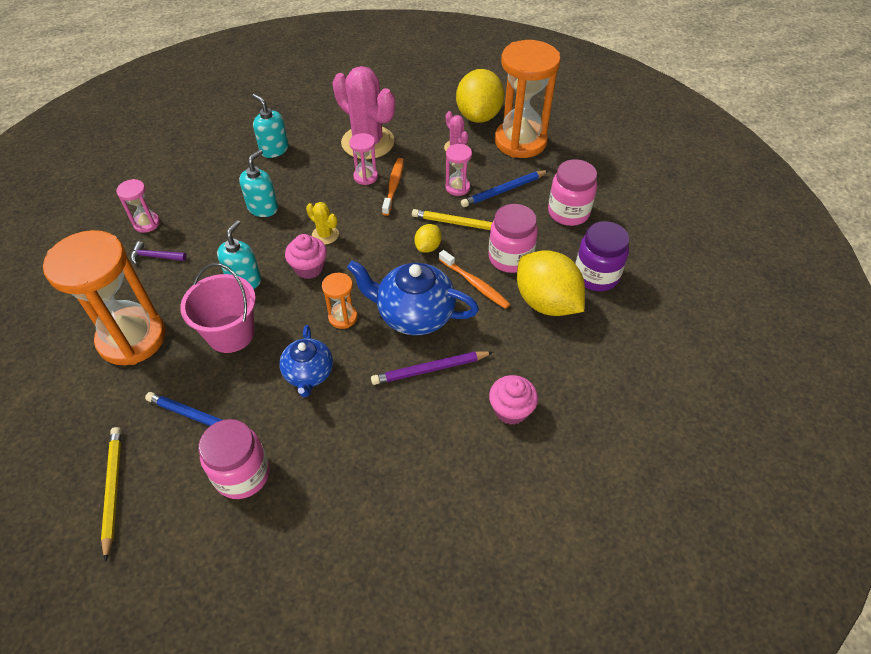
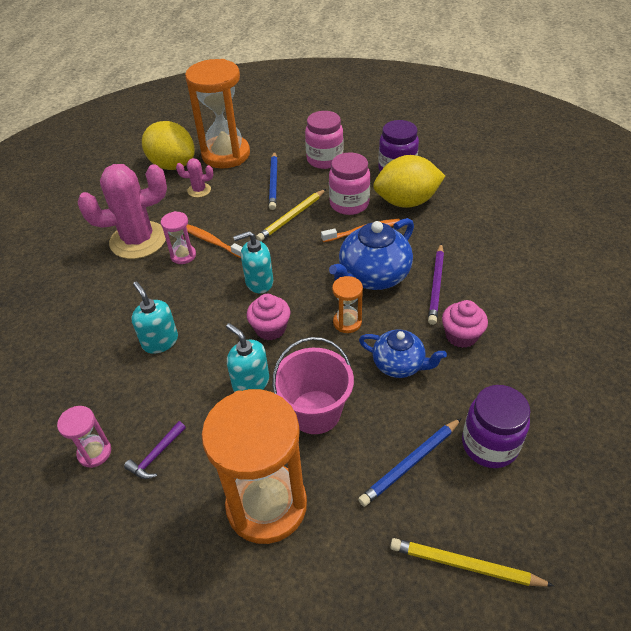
camera: 60 degrees left, 5 degrees down
(242, 474) = (489, 445): pink jar -> purple jar
(274, 149) = (80, 309): turquoise soap dispenser -> turquoise soap dispenser (259, 282)
(325, 235) = (236, 305): yellow cactus -> none
(428, 247) = (303, 244): yellow lemon -> none
(457, 187) = (248, 205): pink hourglass -> none
(511, 410) = (497, 254): pink cupcake -> pink cupcake (461, 336)

